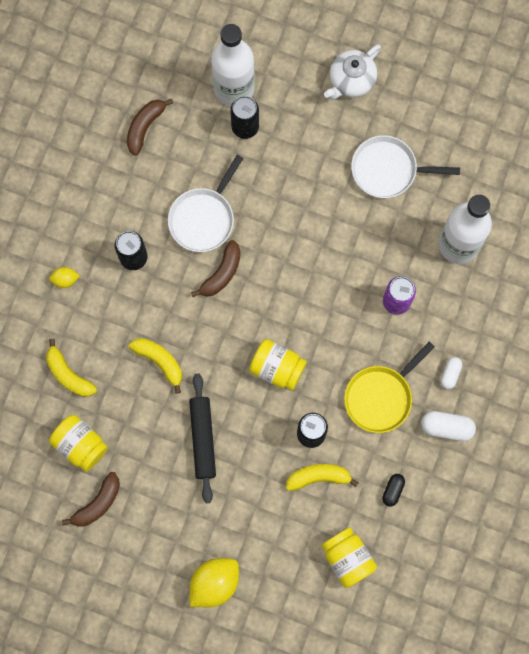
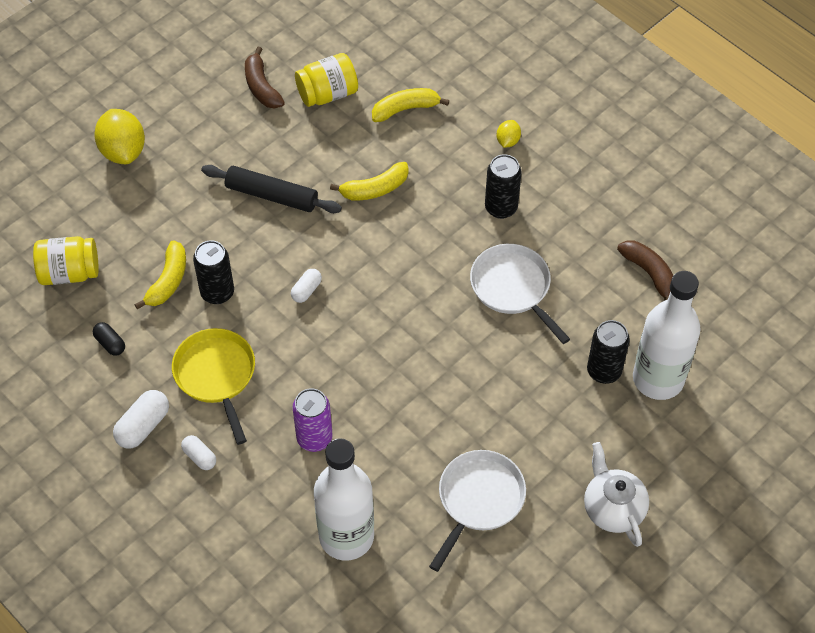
camera: 115 degrees right, 20 degrees down
(221, 273) = (440, 280): brown banana -> none
(277, 368) = (306, 290): yellow jar -> white capsule

